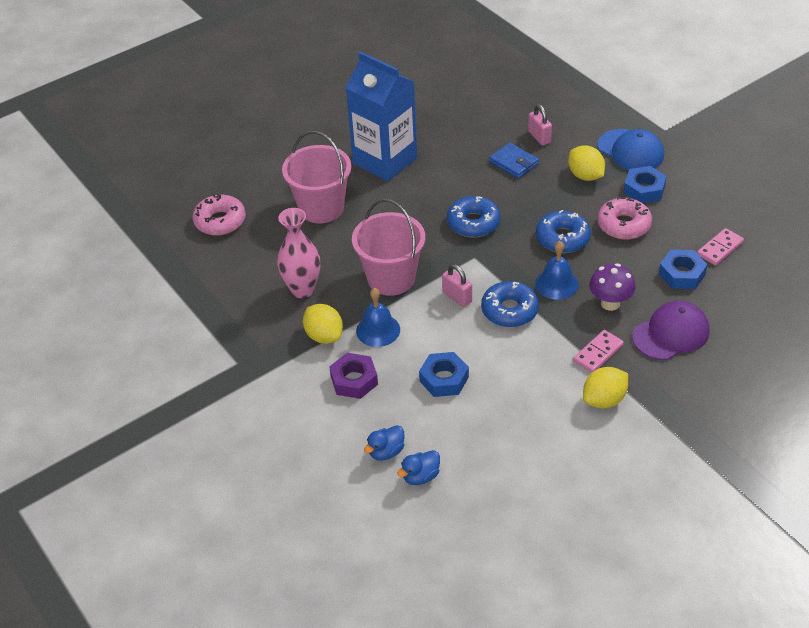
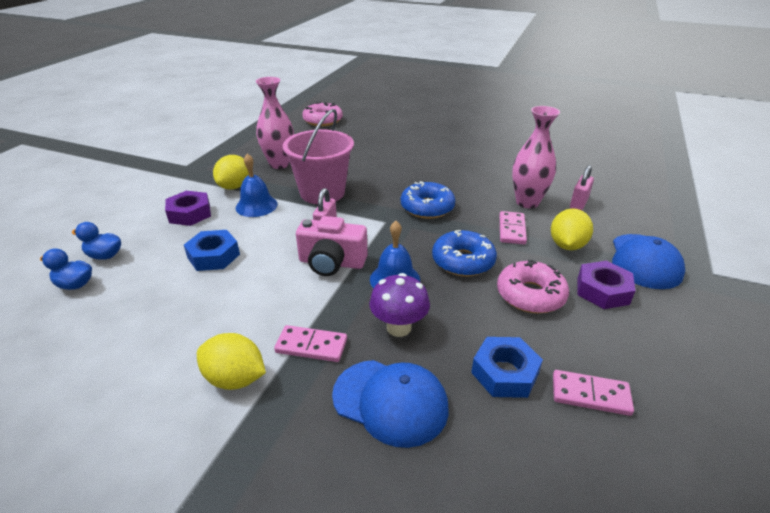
camera: 55 degrees right, 10 degrees down
(321, 208) = (372, 145): pink bucket -> none
(385, 161) = (451, 151): blue carton -> none
(509, 310) = (332, 263): blue donut -> pink camera
(514, 163) = (527, 202): blue wallet -> pink vase
(544, 192) = (512, 230): none -> pink domino
(644, 189) = (602, 291): blue nut -> purple nut
(671, 333) = (390, 401): purple cap -> blue cap

